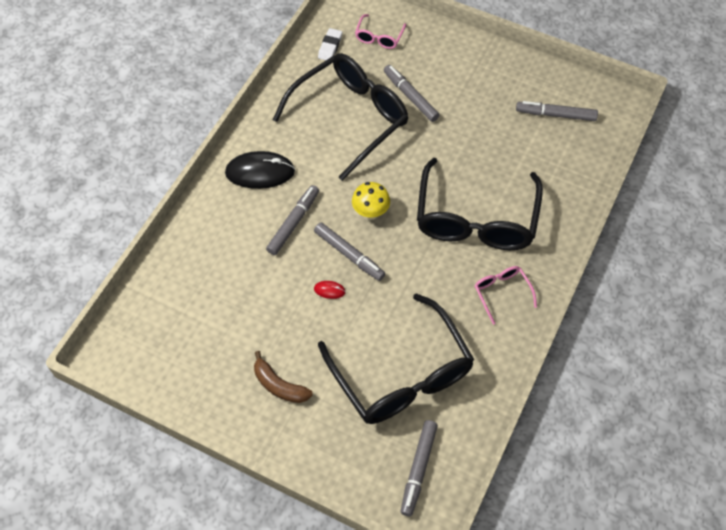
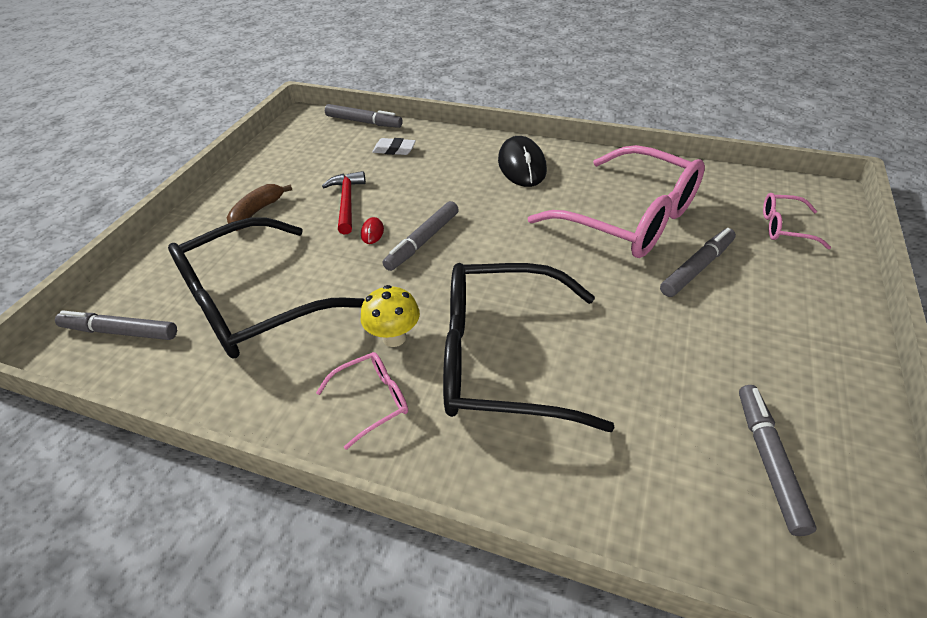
camera: 85 degrees right, 15 degrees down
(281, 310) = (347, 202): none -> red hammer
(293, 223) = (460, 195): grey marker -> grey marker (364, 122)
(330, 47) = (735, 189): white eraser -> white eraser (394, 150)
(350, 117) = (630, 219): black glasses -> pink glasses
(370, 213) = (487, 252): yellow mushroom -> yellow mushroom (394, 337)

